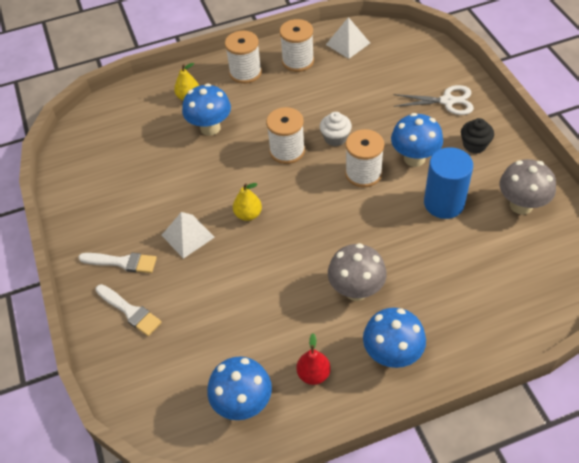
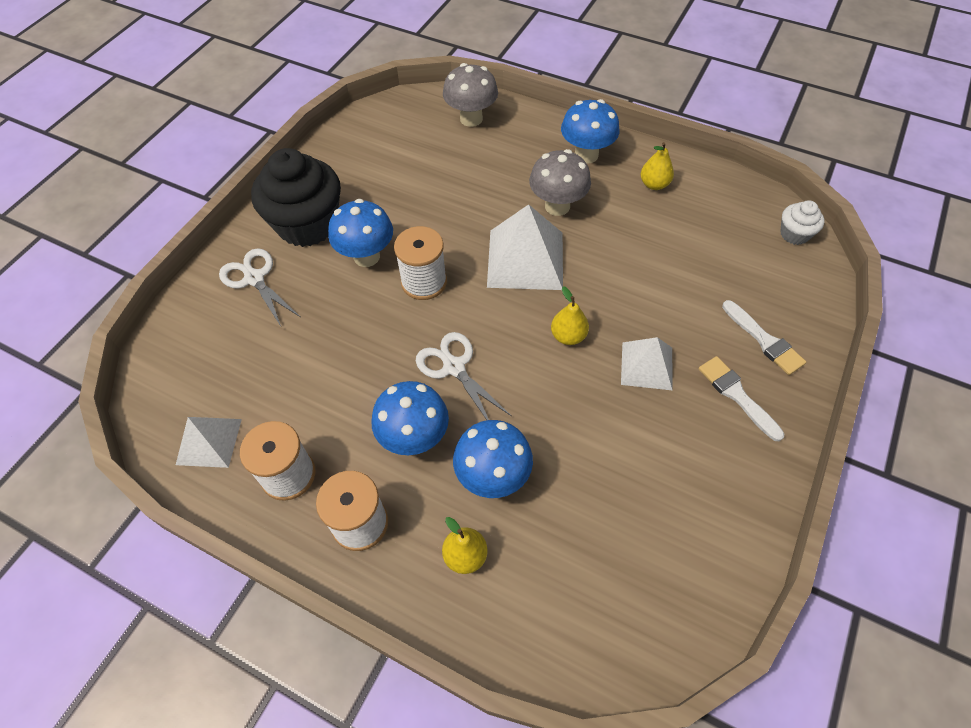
camera: 135 degrees left, 5 degrees up
(130, 311) = (764, 340): white brush -> white brush turned 150 degrees clockwise
(243, 404) = (725, 206): blue mushroom -> blue mushroom (414, 438)
(287, 151) = (454, 367): white spool -> white scissors
(313, 374) = (654, 184): red pear -> yellow pear
(327, 236) = (525, 259): none -> white pyramid
(335, 138) = (395, 337): white cupcake -> white cupcake (794, 234)
(444, 203) = (405, 206): blue cylinder -> none
(474, 145) = (307, 224): black cupcake -> black cupcake, size x2.16
(521, 205) = (360, 160): grey mushroom -> grey mushroom (471, 119)

